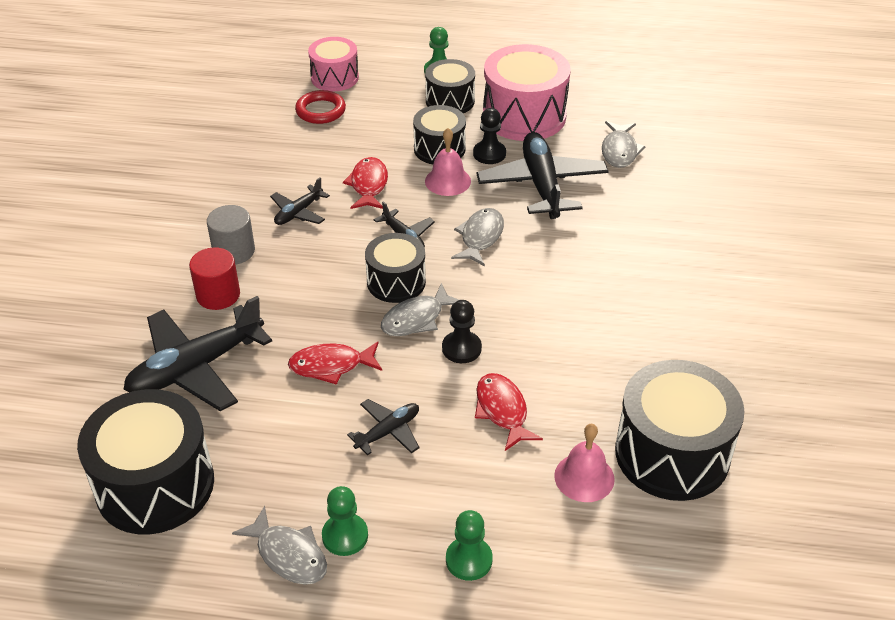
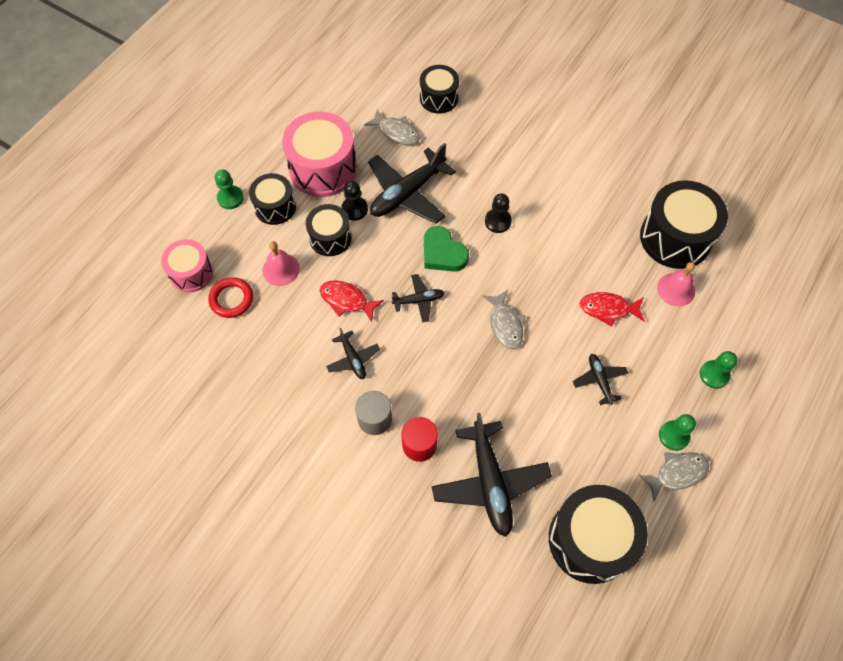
camera: 65 degrees left, 20 degrees up
(331, 366) = (526, 393): red fish -> none
(396, 282) = (463, 323): black drum -> black drum (438, 98)
(448, 181) = (371, 248): pink bell -> pink bell (281, 269)
(461, 348) = (545, 309): black pawn -> black pawn (498, 221)
(480, 237) = (443, 253): grey fish -> green heart
(542, 185) = (407, 193): black plane -> black plane turned 60 degrees counterclockwise

